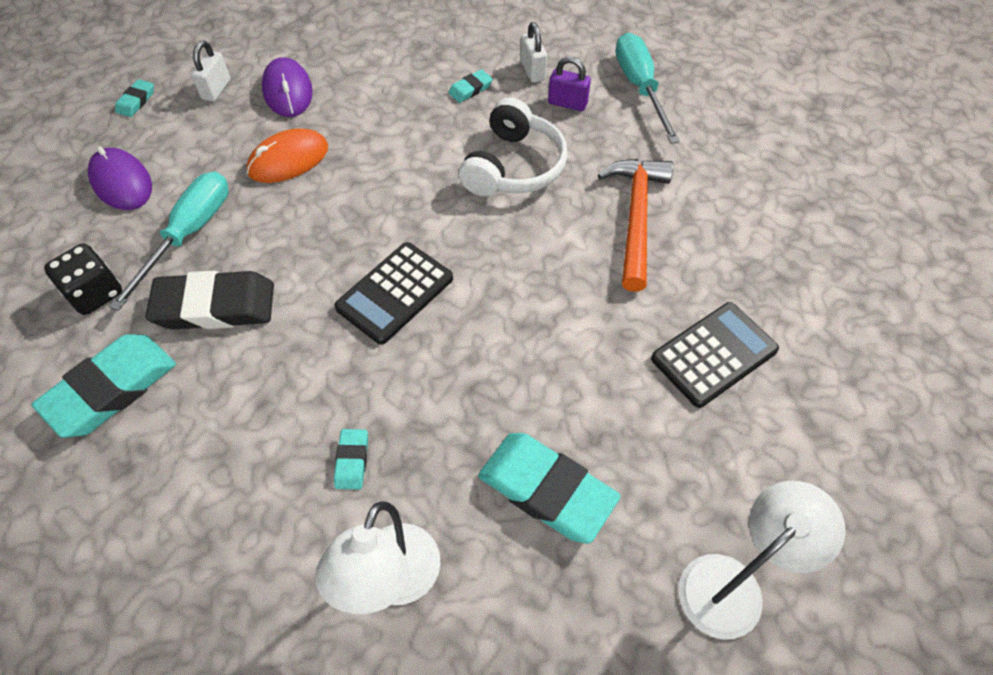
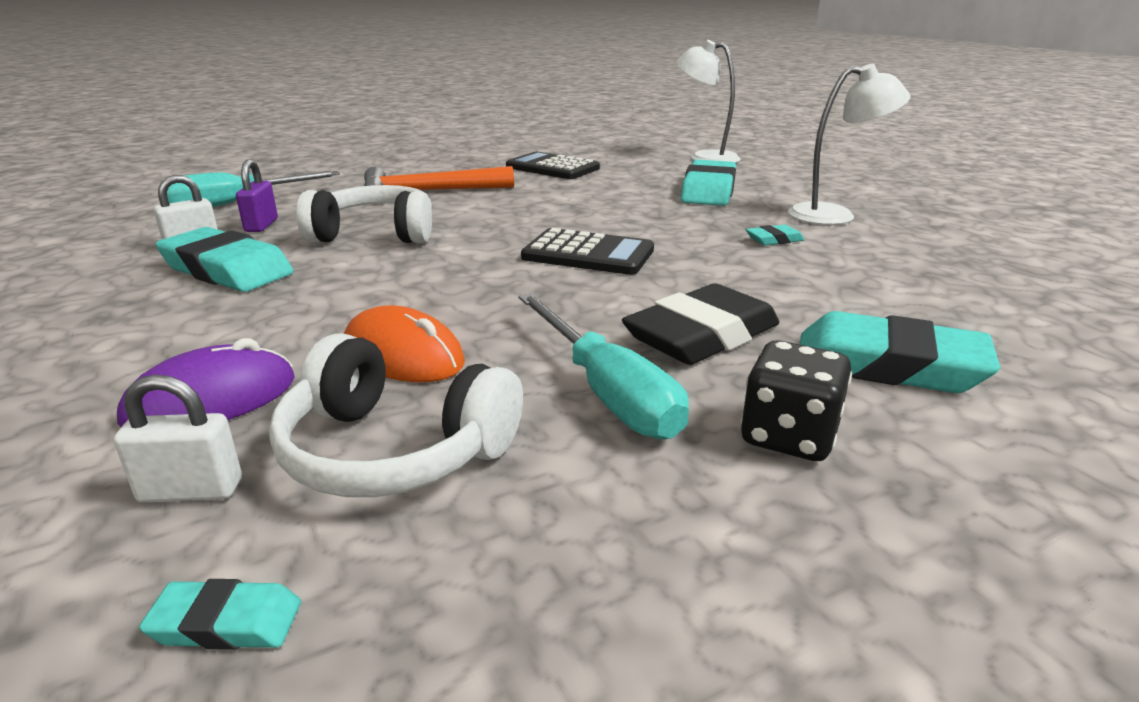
camera: 110 degrees left, 30 degrees down
(121, 182) = (534, 516): purple mouse -> none
(189, 234) = (606, 391): turquoise screwdriver -> turquoise screwdriver turned 120 degrees counterclockwise
(199, 147) = (394, 451): none -> white headphones
(215, 306) = (701, 336): black eraser -> black eraser turned 75 degrees clockwise
(470, 89) = (227, 269): turquoise eraser -> turquoise eraser, size x2.17

